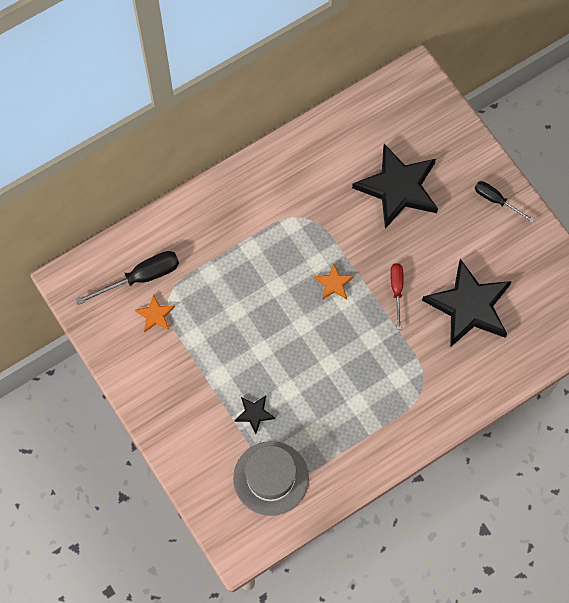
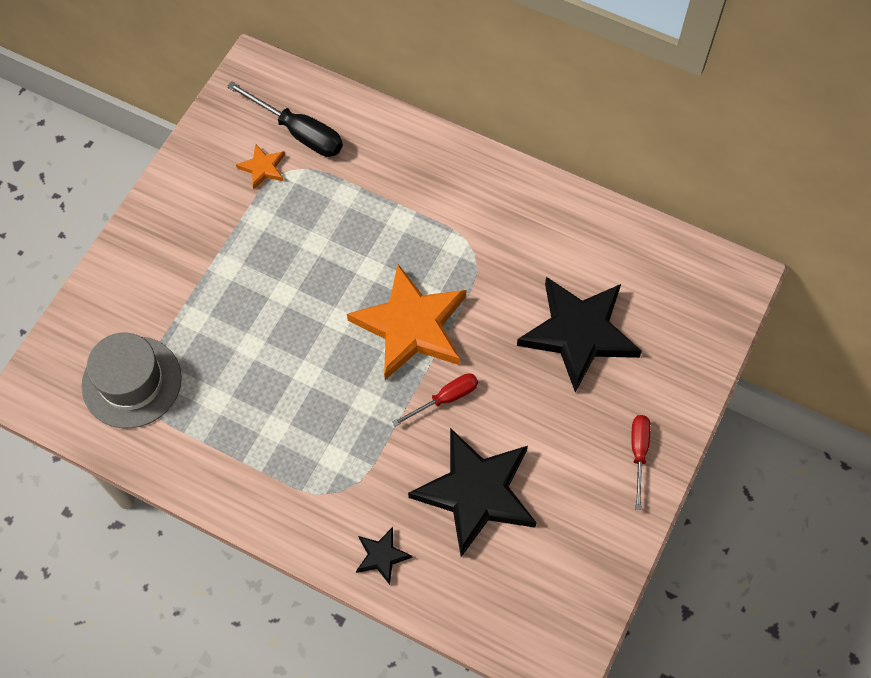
camera: 60 degrees right, 5 degrees down
(254, 413) = (201, 325): black star -> black star (382, 556)
(334, 283) = (411, 326): orange star -> orange star, size x2.29
(496, 200) = (638, 453): black screwdriver -> red screwdriver

